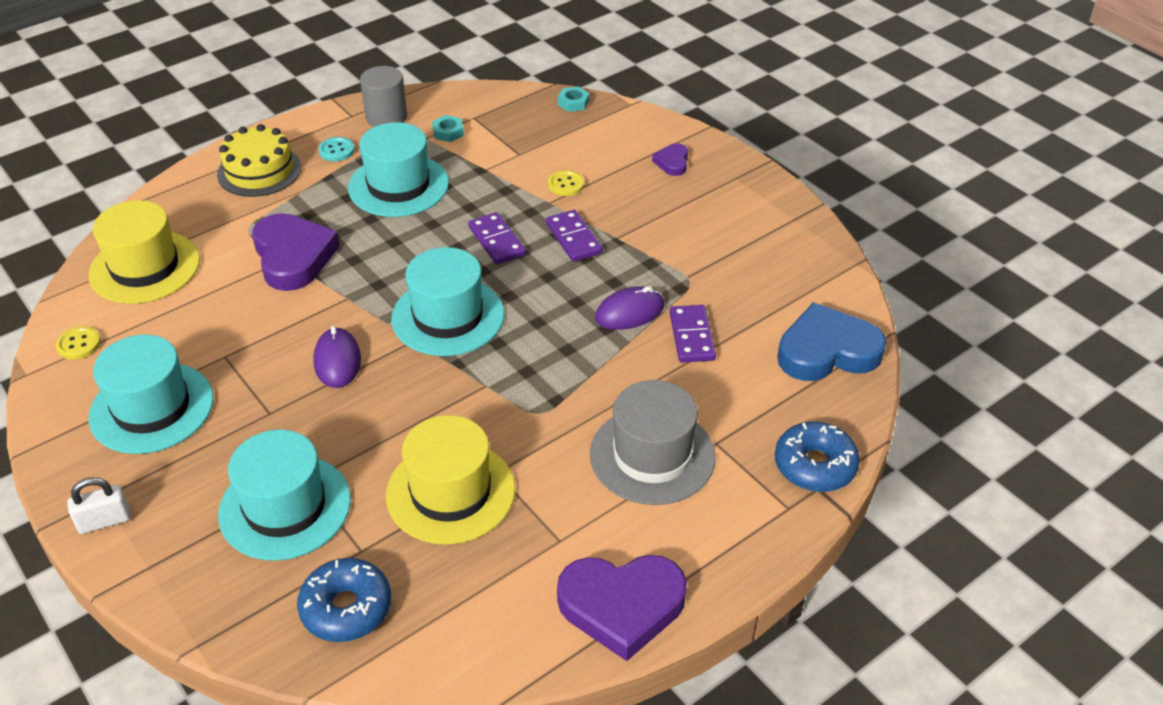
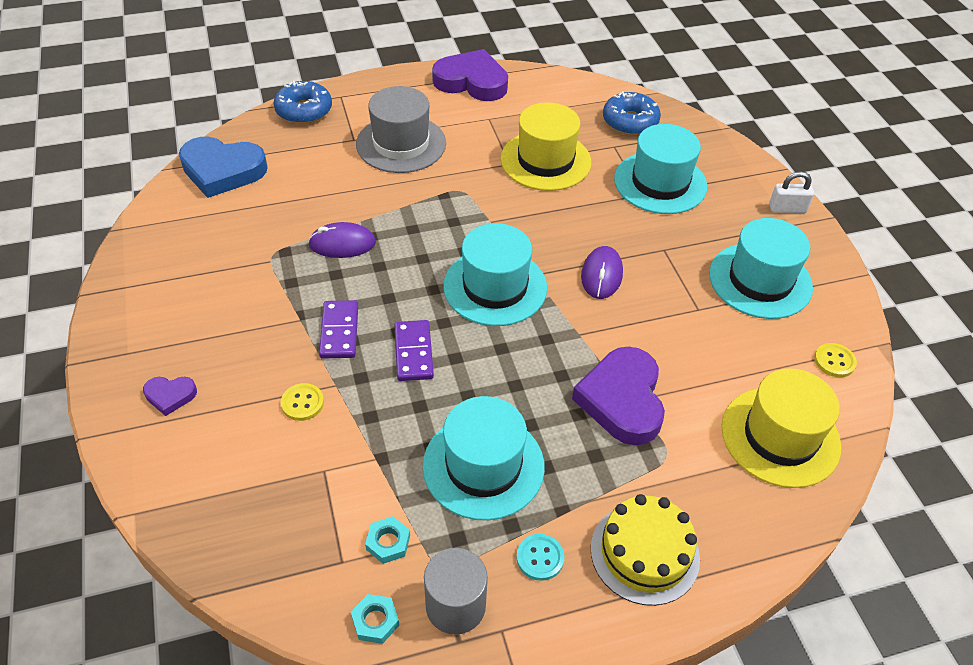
camera: 160 degrees left, 5 degrees up
(573, 103) = (201, 543): turquoise nut -> turquoise nut (375, 621)
(672, 162) = (170, 396): purple heart -> purple heart turned 60 degrees clockwise
(692, 336) = (309, 210): purple domino -> none

